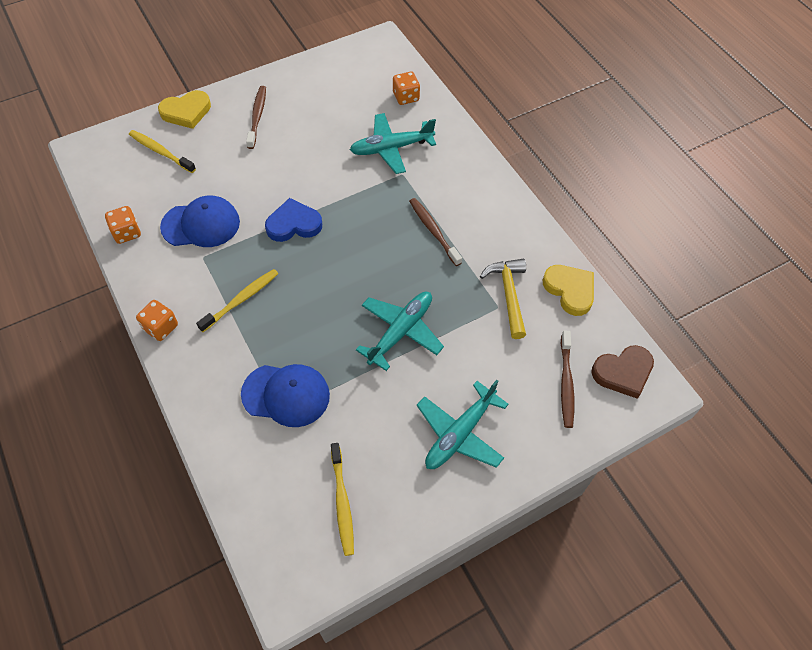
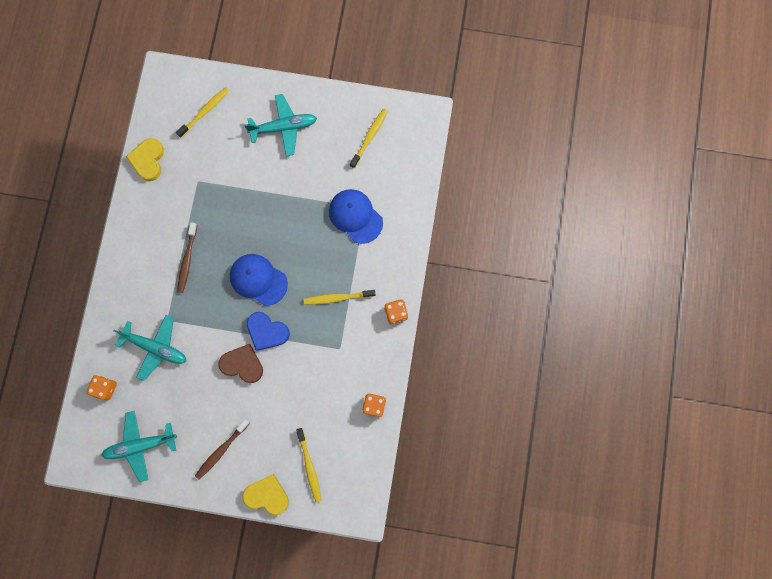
camera: 140 degrees left, 20 degrees up
(201, 224) = (324, 376): blue cap -> blue cap (258, 279)
(401, 332) = (264, 207): turquoise plane -> turquoise plane (140, 445)
(508, 295) = (184, 184): yellow hammer -> none
(566, 383) = (205, 112): brown toothbrush -> yellow toothbrush
(623, 372) = (170, 94): brown heart -> brown heart (242, 364)

